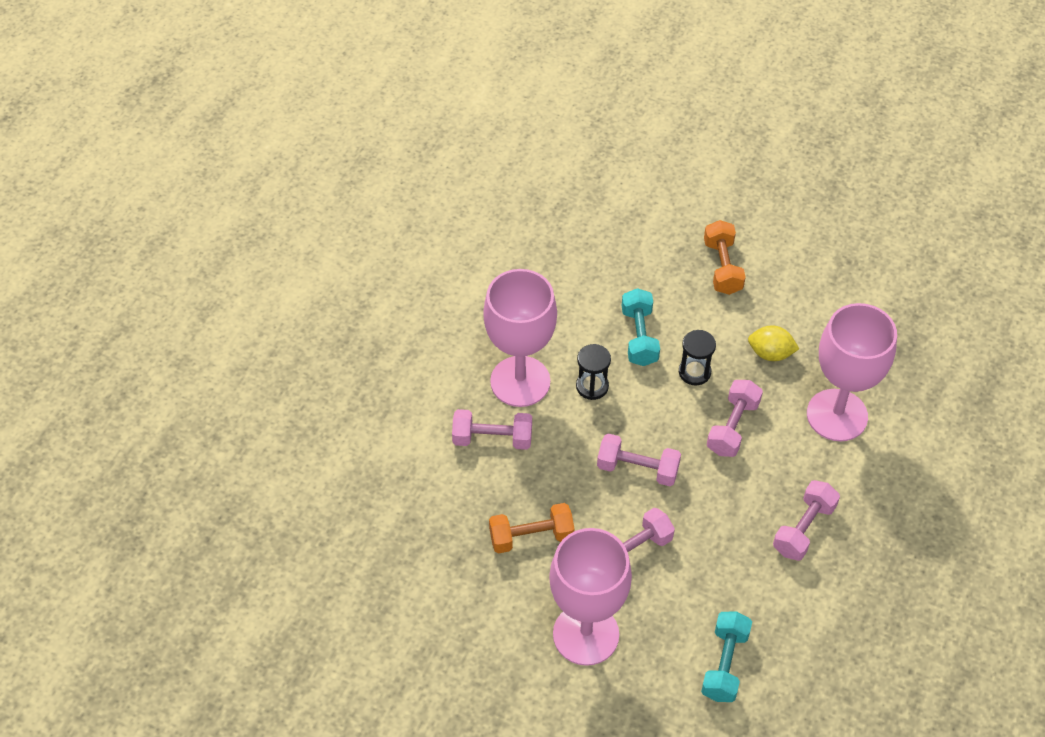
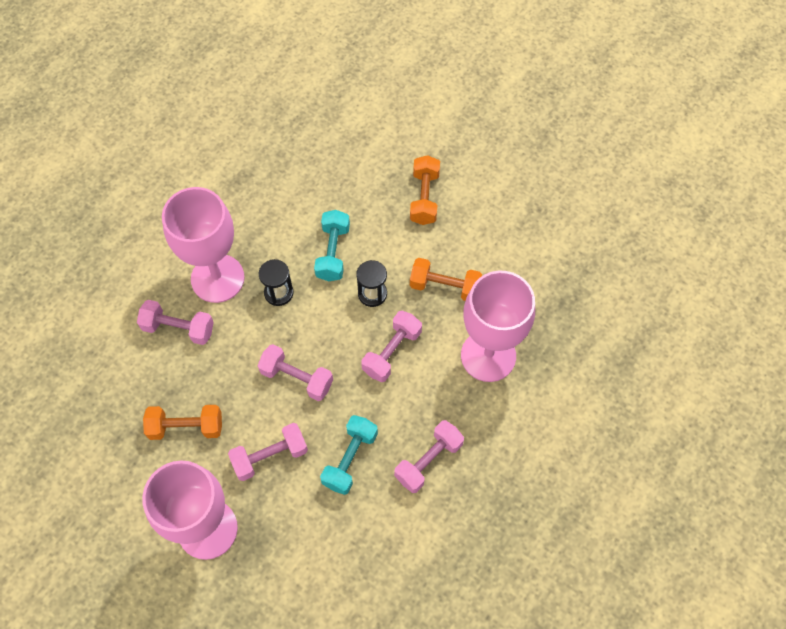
camera: 10 degrees right, 10 degrees up
(724, 664) = (322, 580): turquoise dumbbell -> turquoise dumbbell (350, 459)
(770, 353) = (444, 286): yellow lemon -> orange dumbbell

